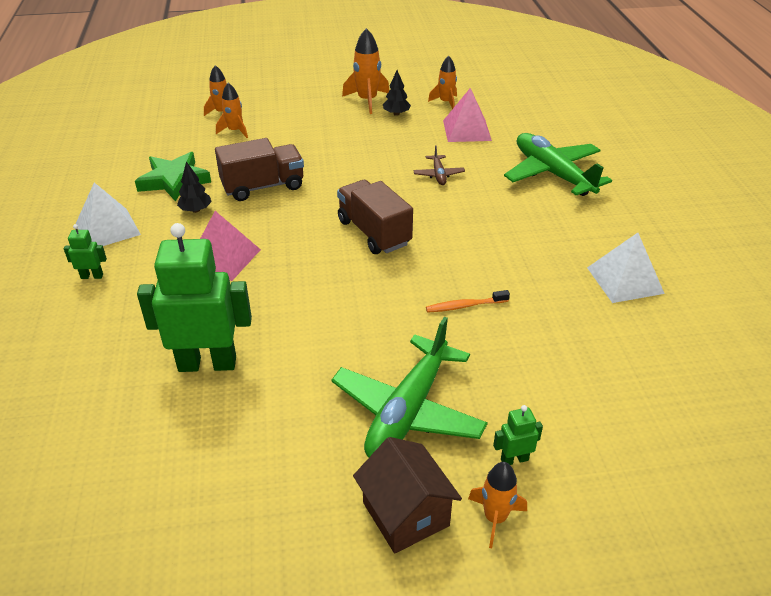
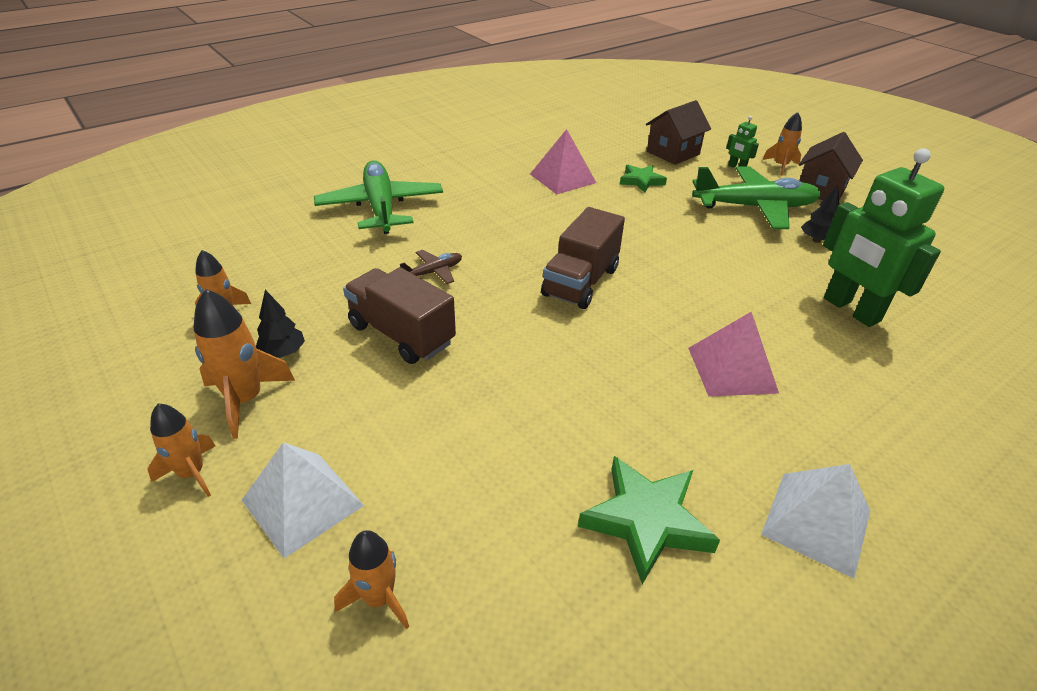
camera: 120 degrees left, 0 degrees up
(92, 276) = (892, 469): green robot -> none
(196, 210) = (684, 446): black tree -> black tree (816, 240)
(235, 131) = (442, 530): orange rocket -> orange rocket (192, 473)
(263, 186) = (574, 405): brown truck -> brown truck (401, 334)
(465, 306) = (628, 210): orange toothbrush -> none
(467, 130) = (307, 279): pink pyramid -> pink pyramid (562, 178)
(522, 345) = (641, 181): none -> green star
(552, 173) = (381, 207): green plane -> green plane turned 135 degrees clockwise
(587, 415) = (673, 153): none -> brown house
(625, 280) = (524, 157): white pyramid -> white pyramid (303, 502)

